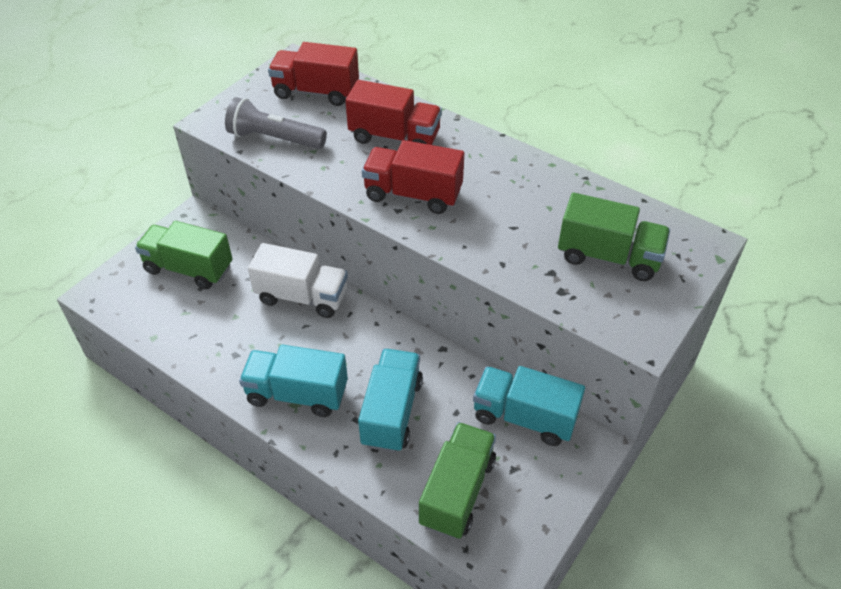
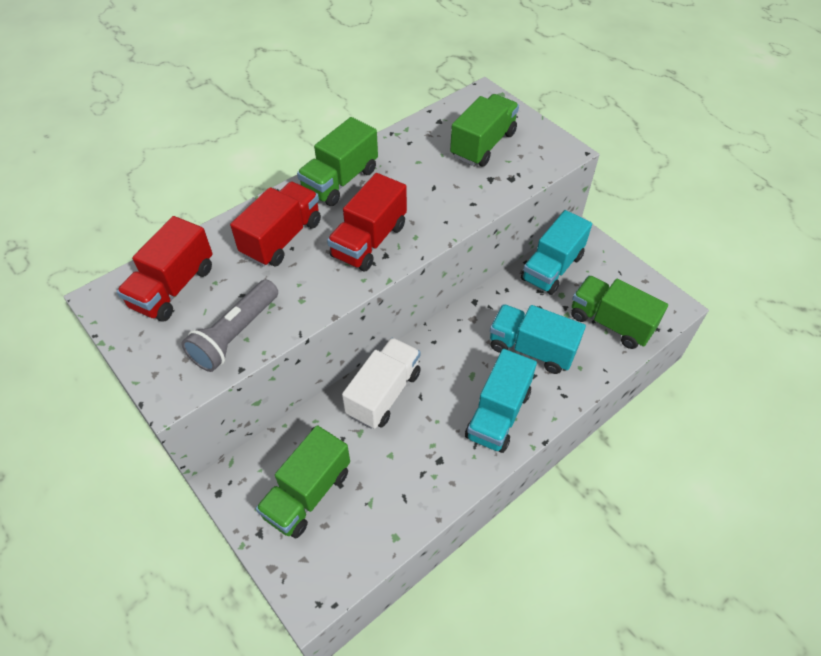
camera: 75 degrees left, 5 degrees up
(490, 156) = (340, 180): none -> green truck

